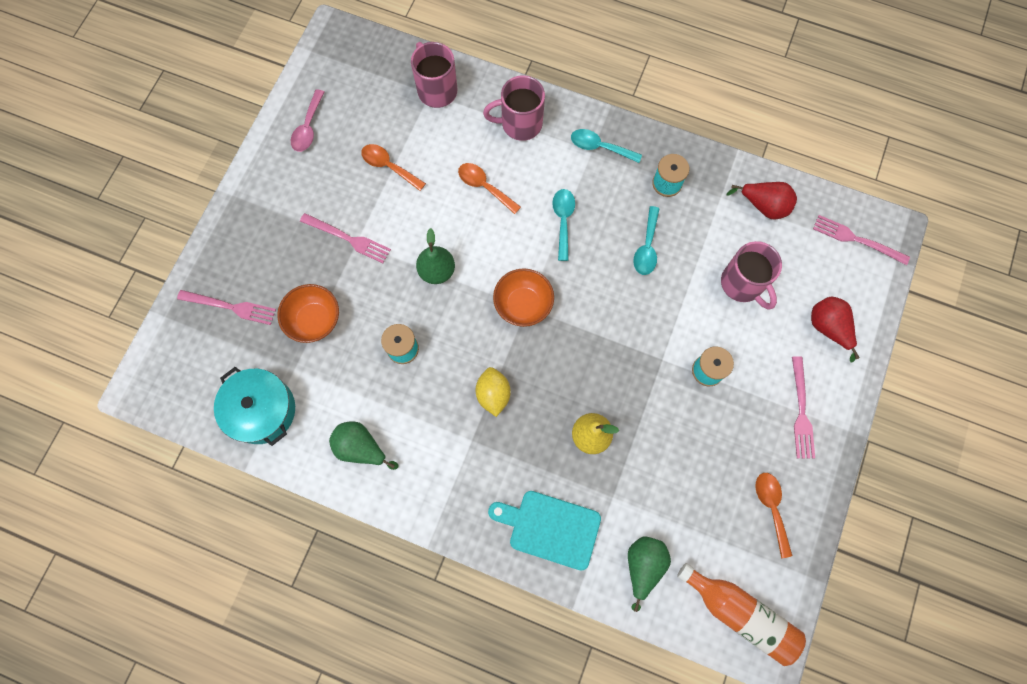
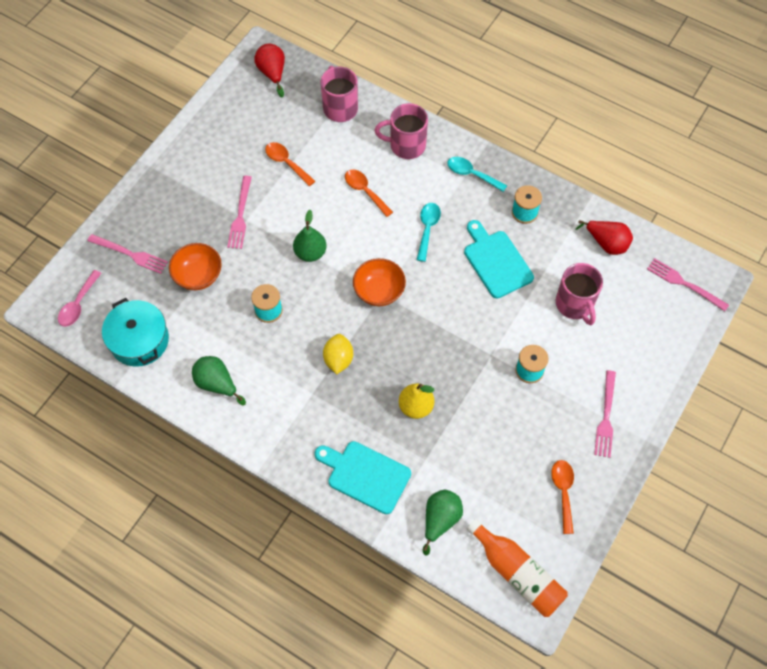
camera: 10 degrees right, 10 degrees down
(308, 127) = (225, 122): pink spoon -> pink spoon (78, 304)
(348, 239) = (240, 215): pink fork -> pink fork turned 60 degrees clockwise
(646, 247) = (496, 261): turquoise spoon -> turquoise cutting board
(828, 328) = (644, 352): red pear -> red pear (272, 73)

